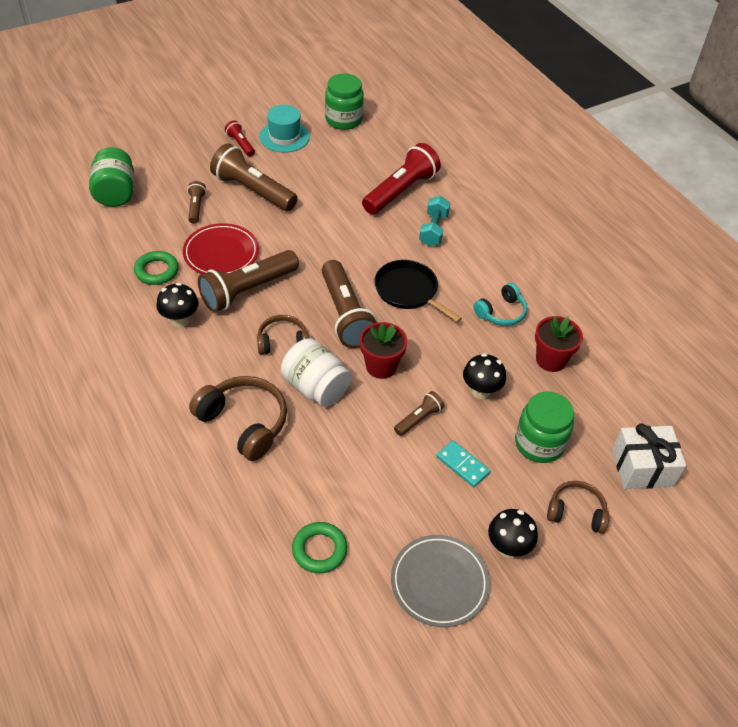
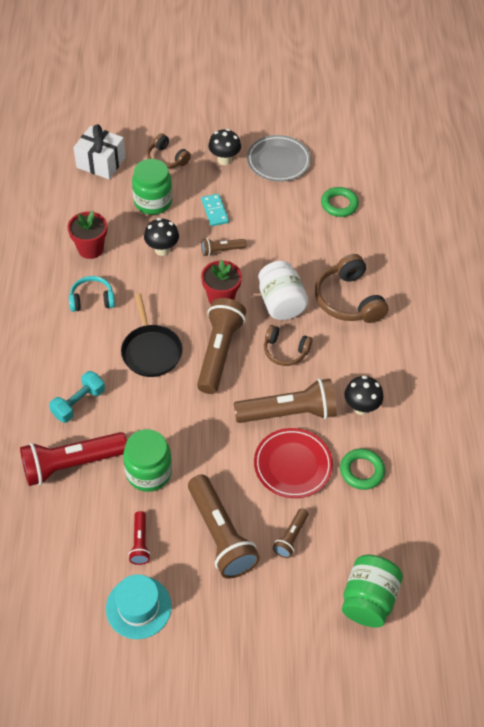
camera: 150 degrees left, 5 degrees up
(240, 144) = (196, 617): red flashlight -> red flashlight (140, 542)
(343, 120) = (52, 604): green jar -> green jar (149, 472)

